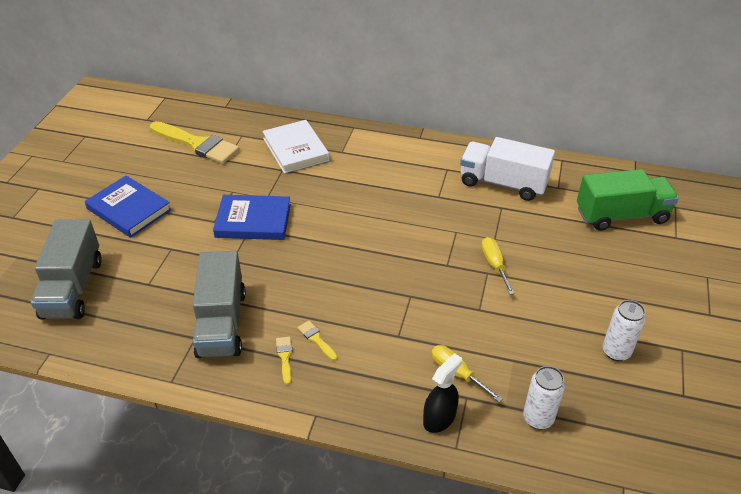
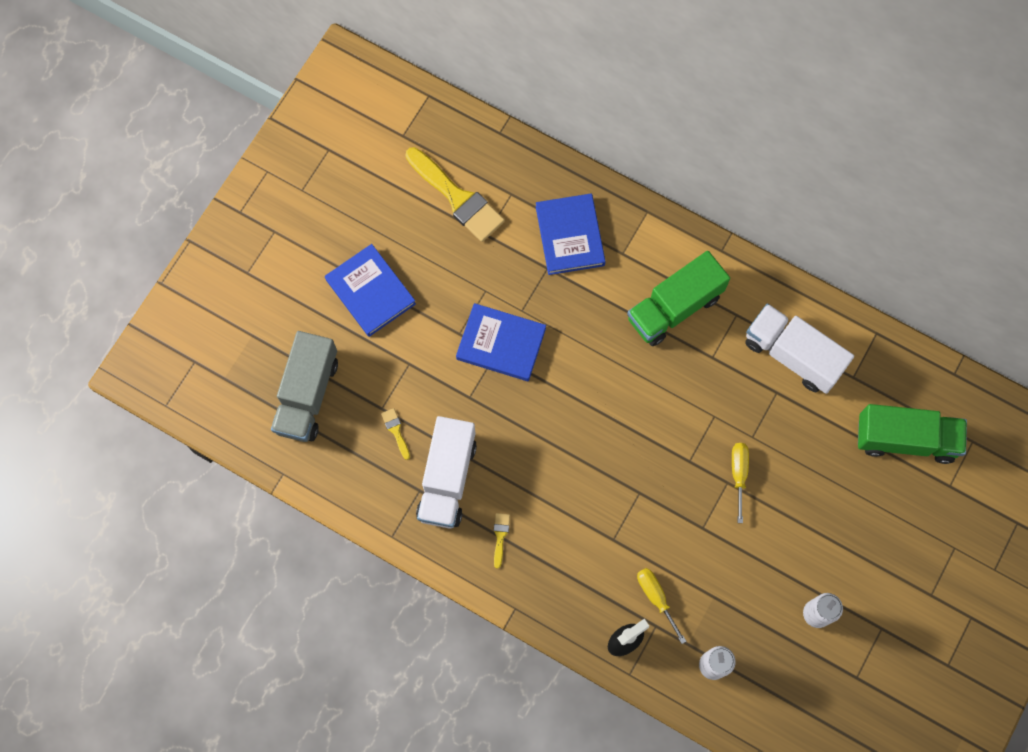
camera: 15 degrees right, 30 degrees up
(221, 323) = (447, 479): grey truck -> white truck
(296, 149) = (570, 236): white book -> blue book
(316, 339) = (534, 523): yellow brush -> yellow brush (396, 431)
(395, 174) = (674, 307): none -> green truck

